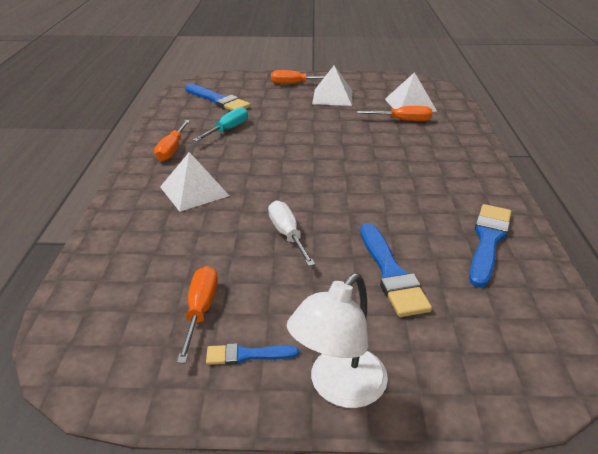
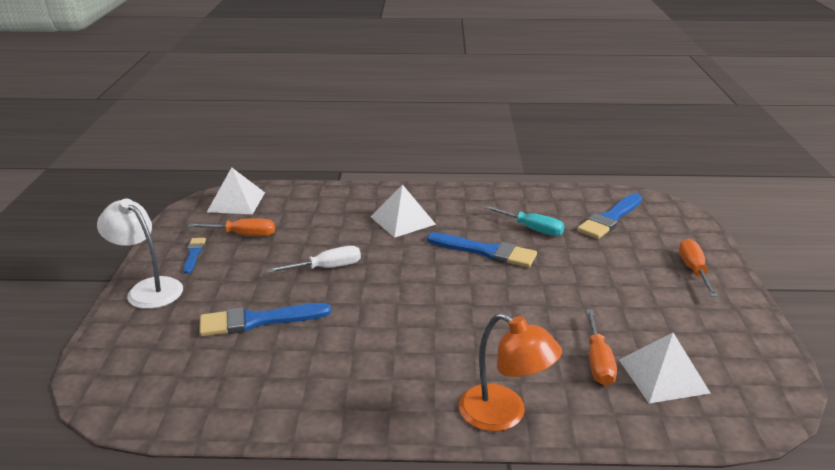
camera: 90 degrees right, 5 degrees down
(172, 150) = (480, 203): orange screwdriver -> none
(332, 97) = (660, 301): white pyramid -> white pyramid (236, 202)
(468, 152) = (504, 415): none -> orange lamp
(488, 241) = (292, 392): blue brush -> blue brush (486, 252)

